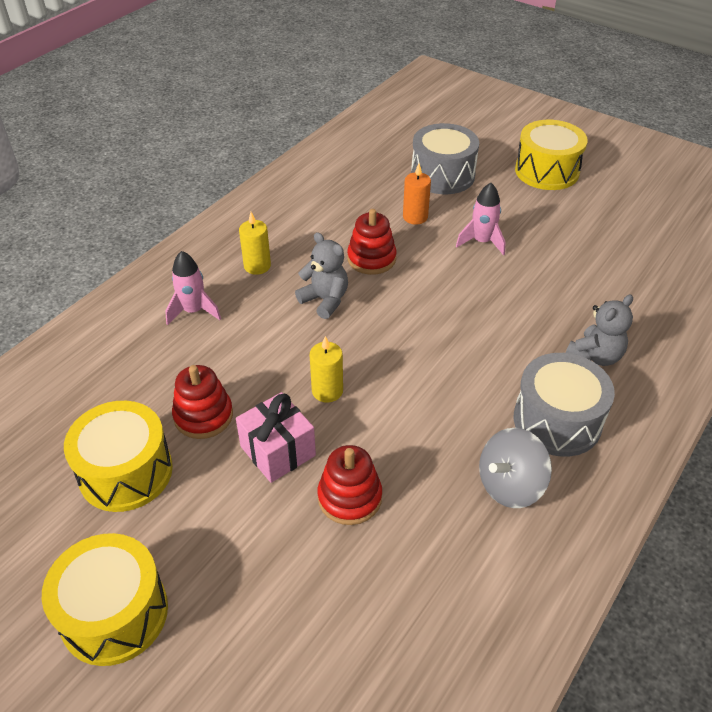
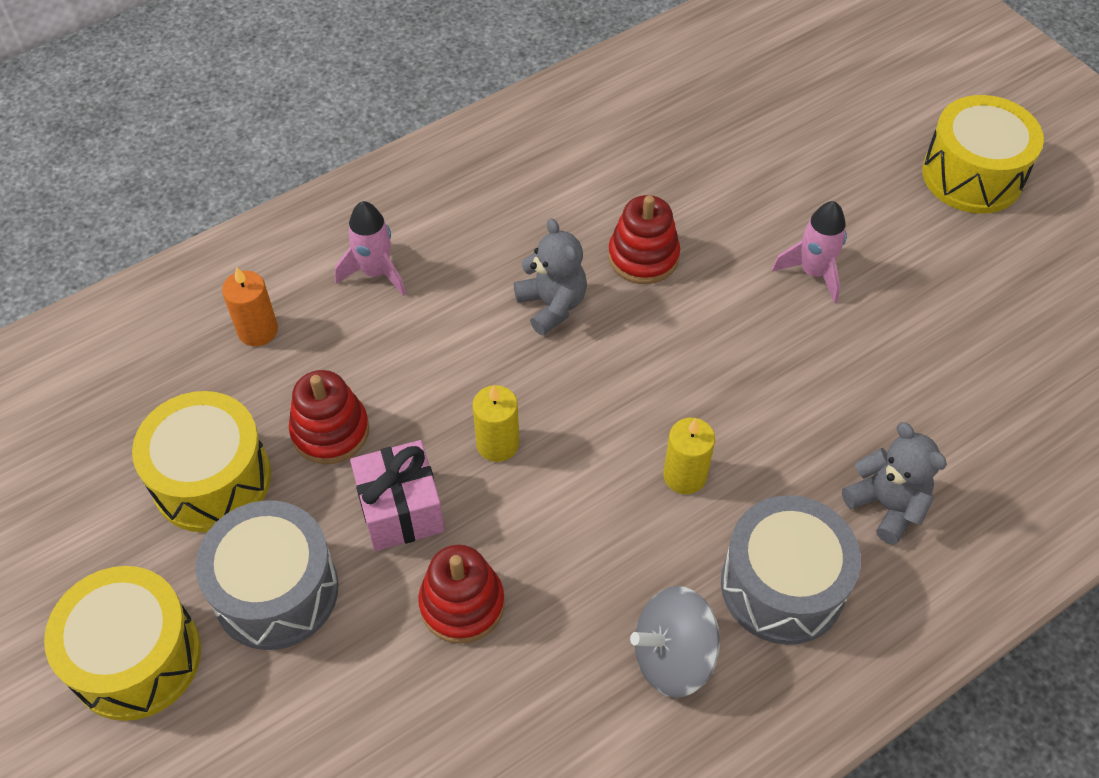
camera: 20 degrees right, 10 degrees up
(257, 266) = (484, 225): yellow candle -> yellow candle (684, 476)
(415, 217) = (735, 204): orange candle -> orange candle (258, 330)
(442, 175) = (809, 142): grey drum -> grey drum (276, 591)
(595, 356) = (886, 505): grey teddy bear -> grey teddy bear turned 105 degrees counterclockwise

